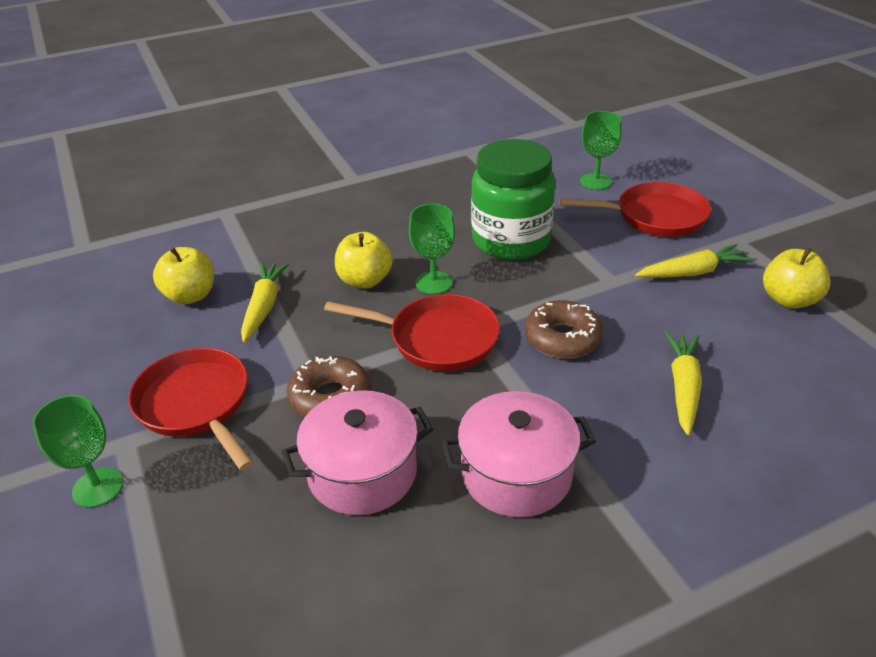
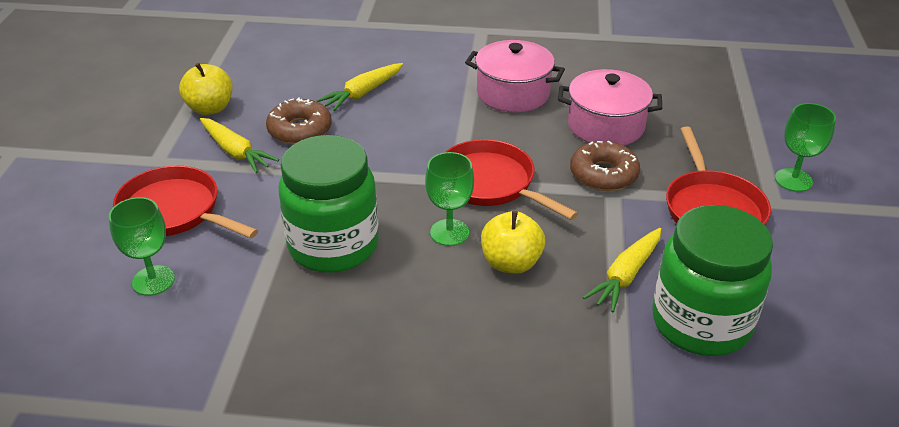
camera: 150 degrees left, 0 degrees up
(190, 296) = (701, 323): yellow apple -> green jar
(562, 338) = (398, 147): brown donut -> brown donut (300, 130)
(692, 272) = (236, 152): yellow carrot -> yellow carrot turned 150 degrees counterclockwise

